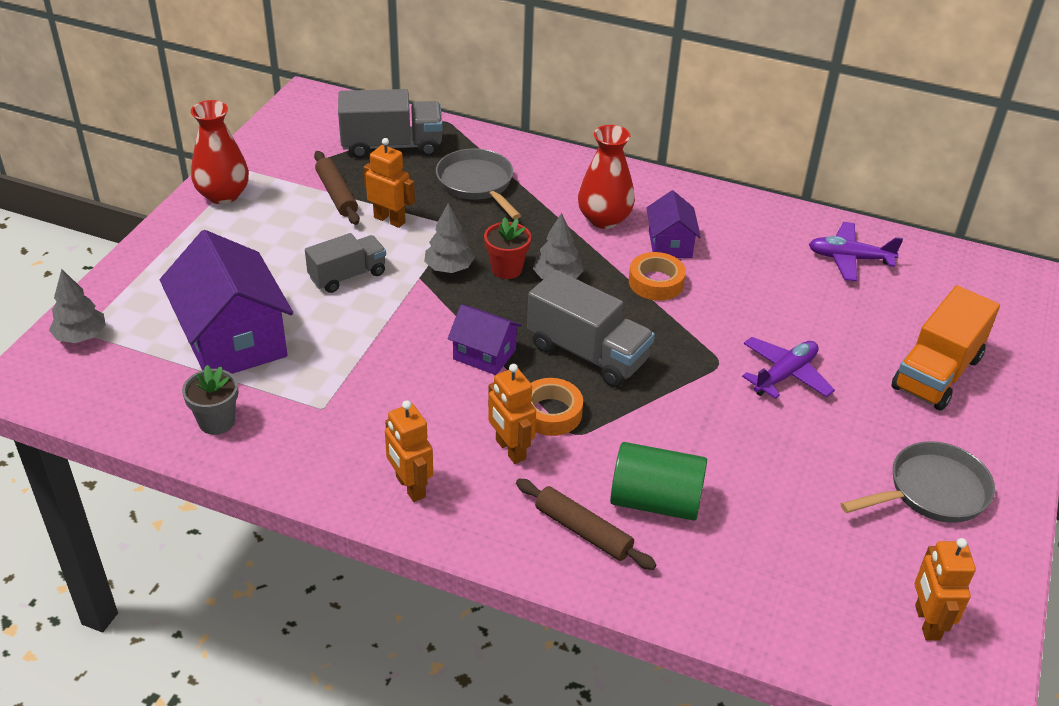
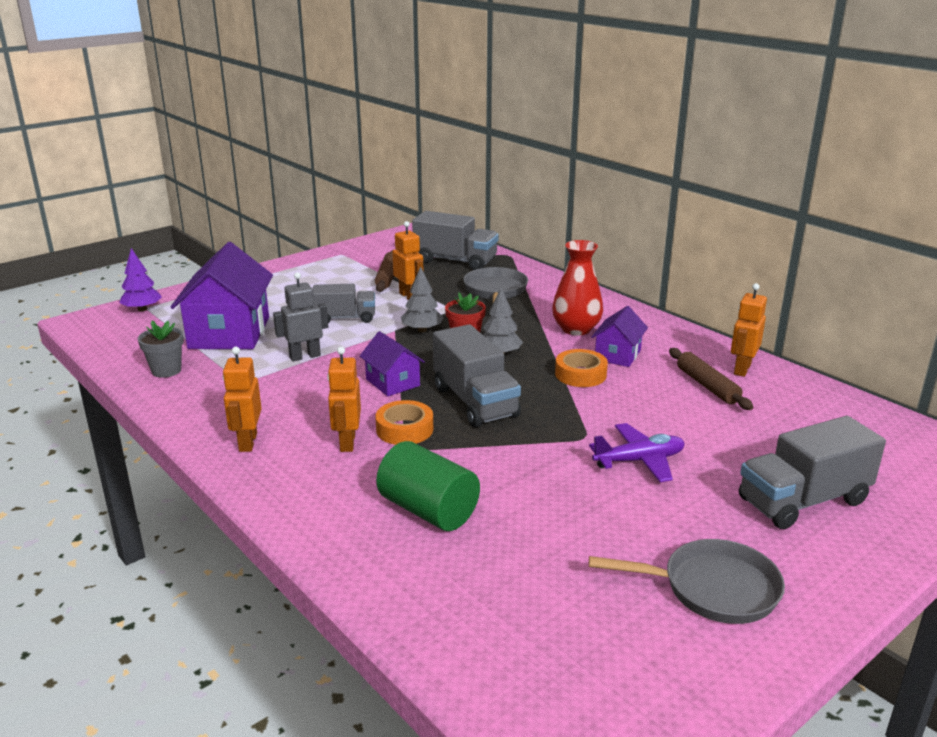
camera: 30 degrees right, 15 degrees down
(81, 336) = (142, 309): grey tree -> purple tree
(223, 195) = (313, 263): red vase -> none
(356, 348) = (305, 356): none -> grey robot
(583, 531) = (346, 510): brown rolling pin -> brown rolling pin (707, 386)
(849, 258) = (783, 400): purple plane -> none
(926, 622) = (603, 694): orange robot -> orange robot (742, 369)
(936, 373) = (803, 501): orange truck -> grey truck

